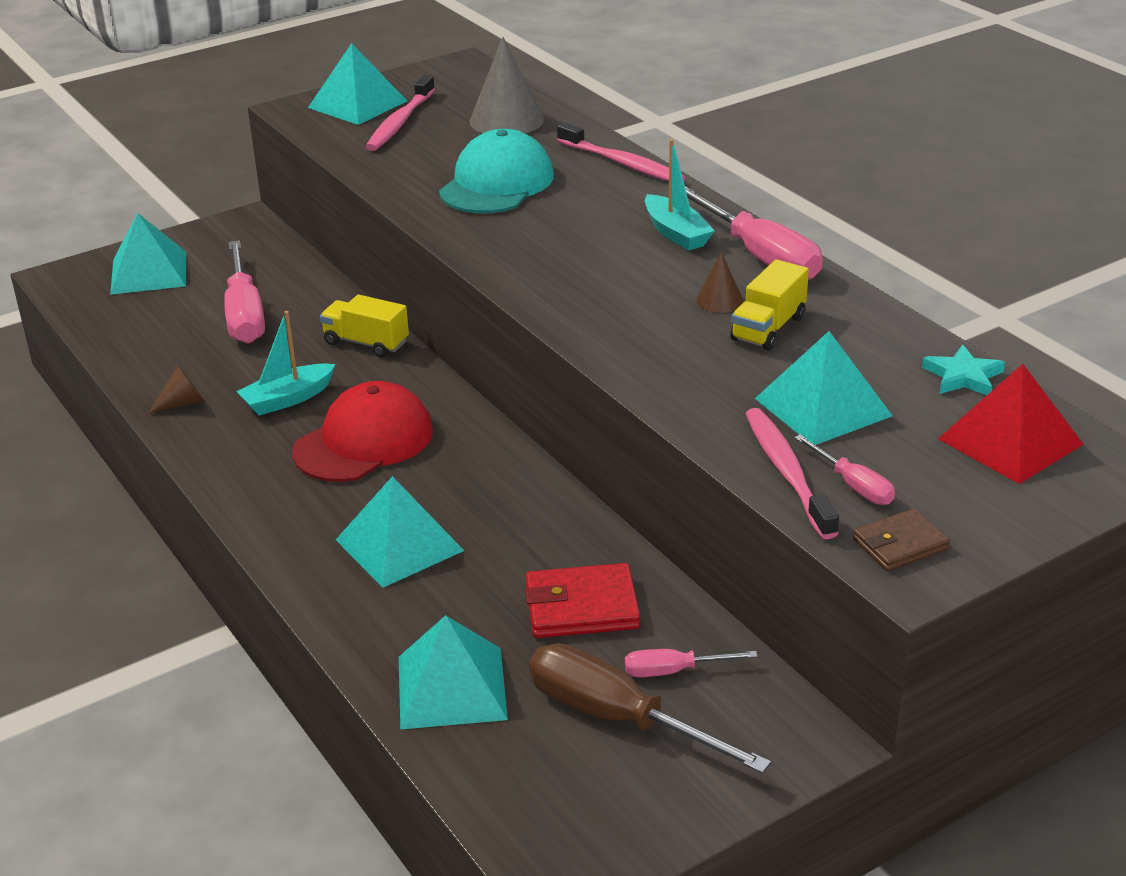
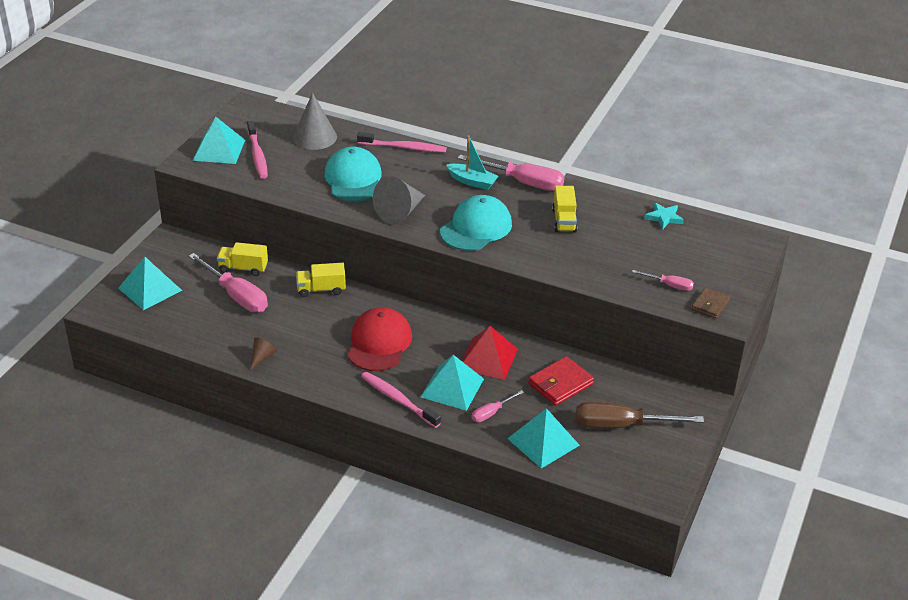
camera: 35 degrees left, 5 degrees up
(287, 399) = (315, 335): turquoise boat -> none
(294, 284) = (243, 268): none -> yellow truck
(512, 243) = (400, 212): none -> grey cone
(605, 296) = (476, 228): none -> turquoise cap
(674, 671) = (624, 396): pink screwdriver -> pink screwdriver (491, 413)
(719, 300) = (528, 213): brown cone -> none
(787, 472) = (639, 289): pink toothbrush -> pink toothbrush (398, 400)
(823, 407) = (624, 252): turquoise pyramid -> none
(1010, 441) = (708, 242): red pyramid -> red pyramid (488, 358)

